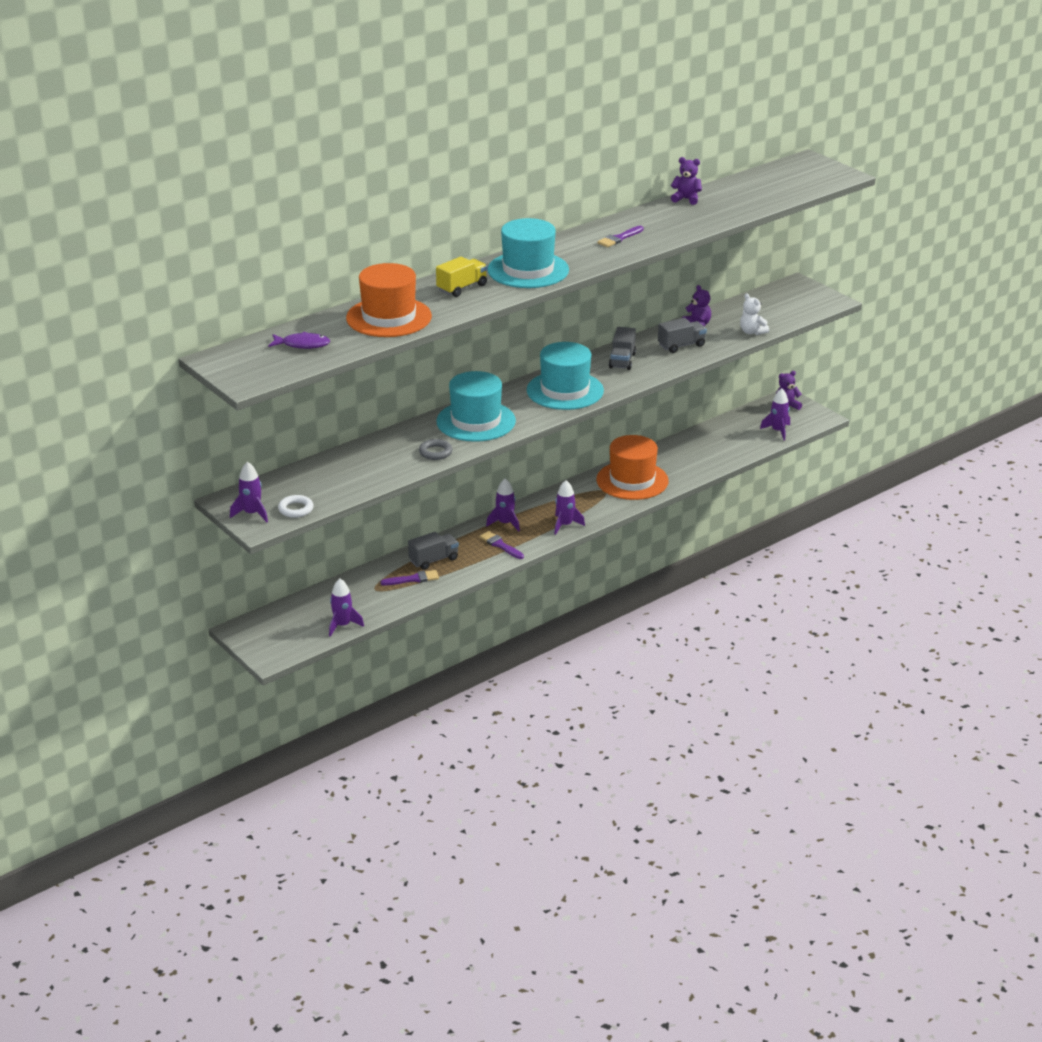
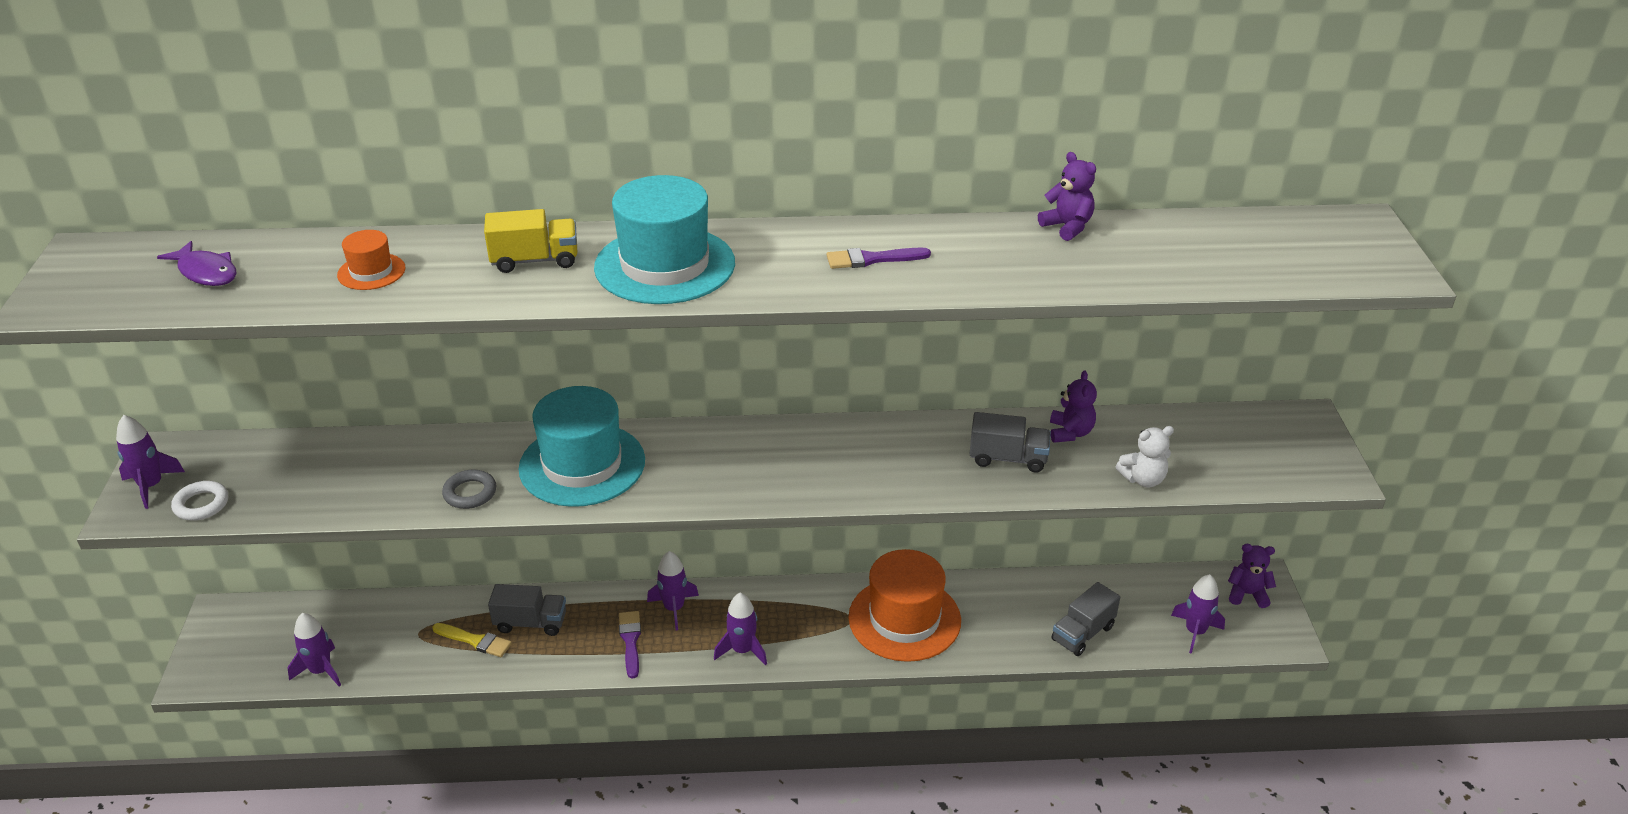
camera: 35 degrees right, 5 degrees up
(389, 317) = (371, 272): orange hat -> orange hat, size x0.47
(413, 579) = (475, 641): purple brush -> yellow brush
(565, 390) = (756, 466): turquoise hat -> none
(622, 360) = (893, 448): grey truck -> grey truck (1083, 633)
(752, 332) = (1143, 479): white teddy bear -> white teddy bear turned 105 degrees counterclockwise

